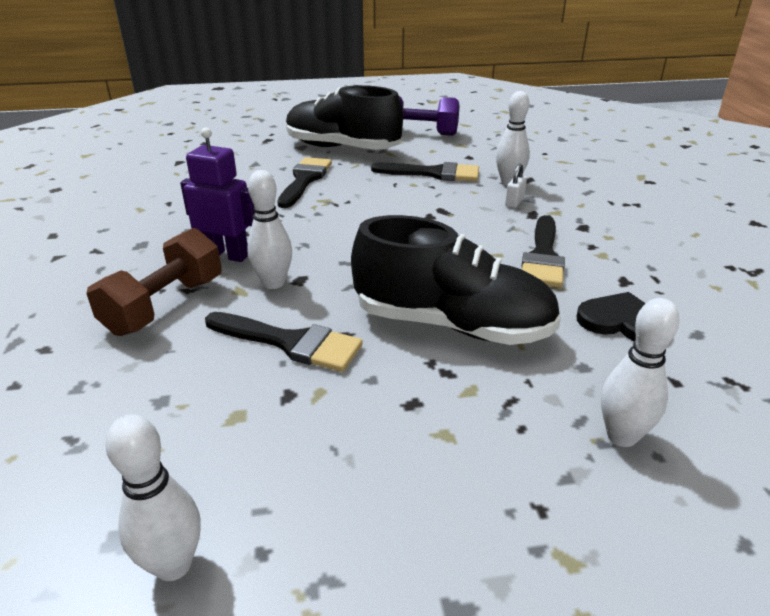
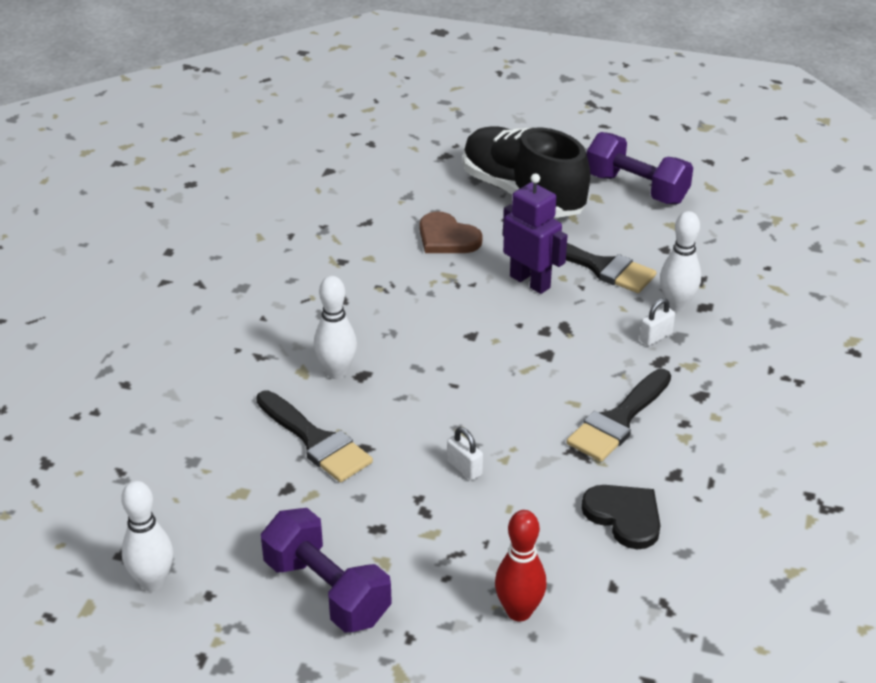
camera: 25 degrees right, 5 degrees up
(165, 305) = (233, 368): brown dumbbell -> none
(227, 255) = (312, 324): purple robot -> purple robot (530, 282)
(305, 180) = (447, 238): black brush -> brown heart
(407, 490) = (327, 591): none -> purple dumbbell
(452, 325) = (464, 468): black shoe -> white padlock
(621, 436) = (519, 611): white bowling pin -> red bowling pin

